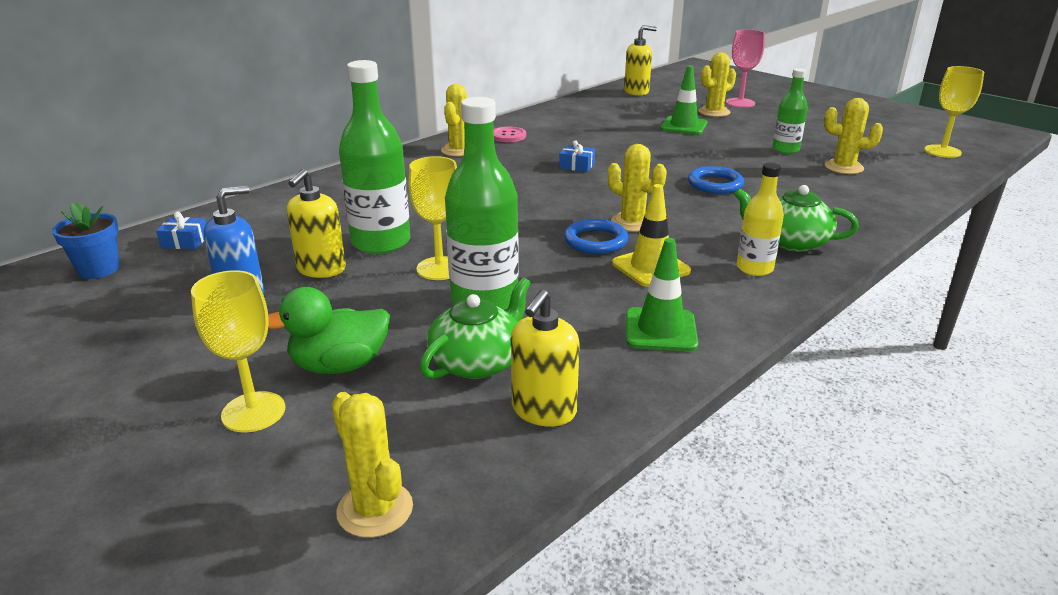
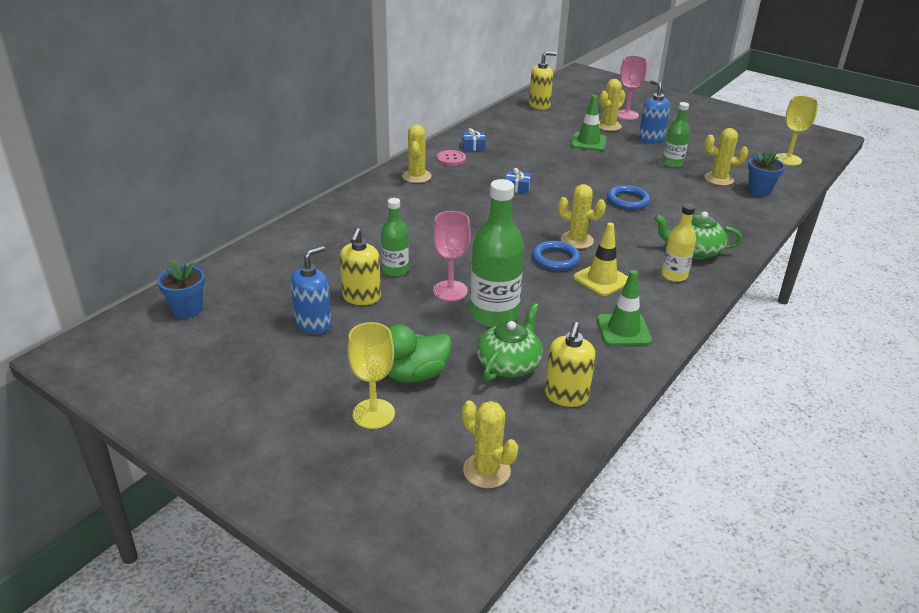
camera: 10 degrees left, 5 degrees up
(185, 242) = (240, 279): blue gift -> blue gift (473, 146)
(381, 242) = (395, 270): green bottle -> green bottle, size x0.58
(439, 268) = (450, 291): yellow goblet -> pink goblet
(763, 126) = (650, 139): none -> blue soap dispenser
(897, 181) = (759, 191): none -> blue flower pot

